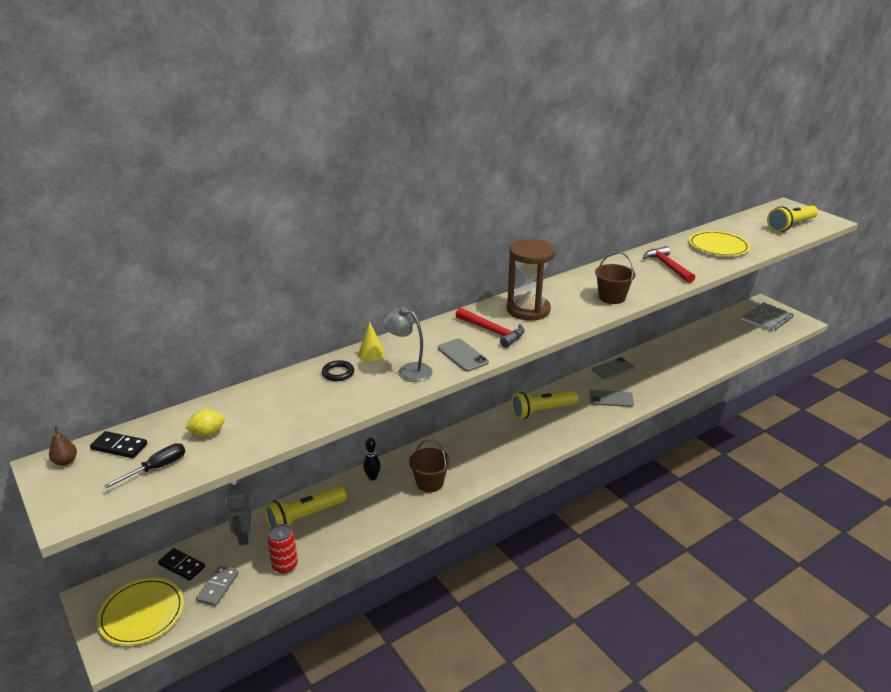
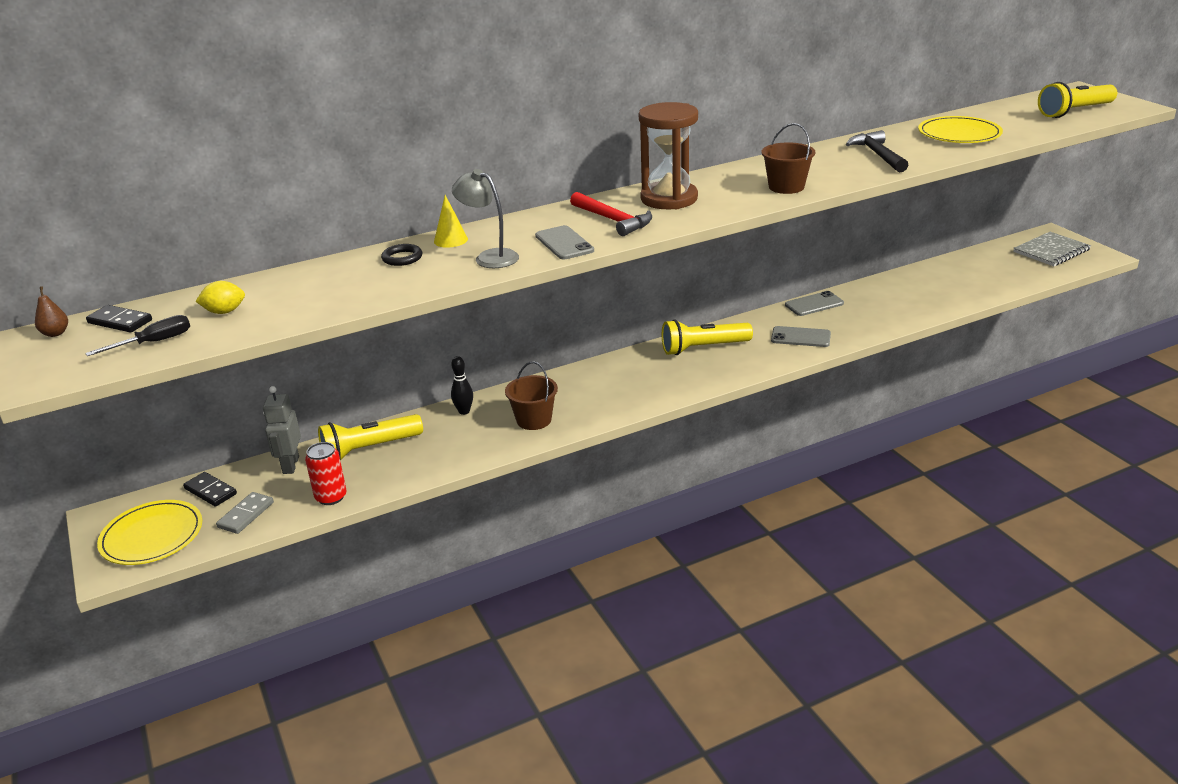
camera: 10 degrees right, 0 degrees up
(667, 266) = (878, 155): red hammer -> black hammer

